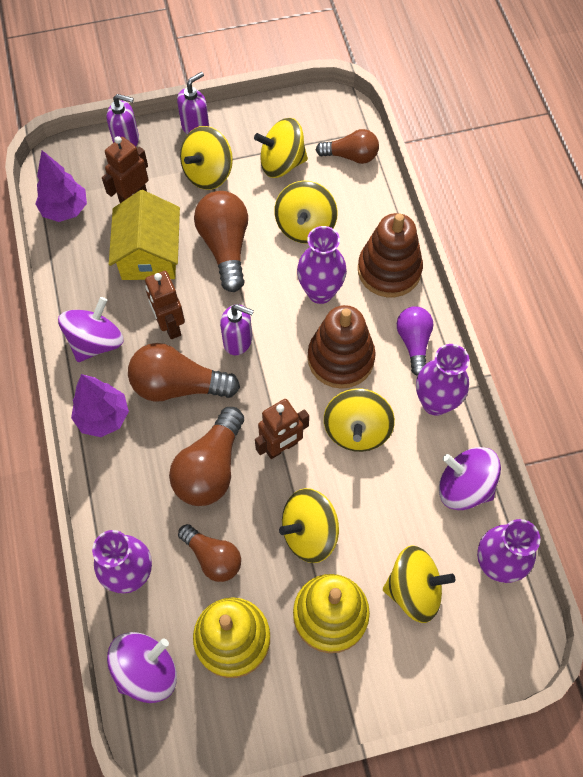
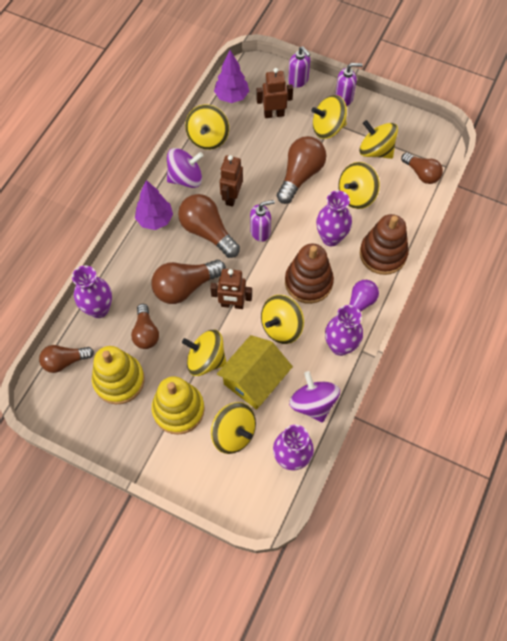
camera: 40 degrees right, 0 degrees up
(80, 277) = (208, 138): none -> yellow spinning top
(146, 670) = (65, 361): purple spinning top -> brown light bulb
(149, 254) = (255, 151): yellow house -> yellow house (254, 379)
(238, 341) = (260, 231): purple soap dispenser -> purple soap dispenser turned 75 degrees counterclockwise

